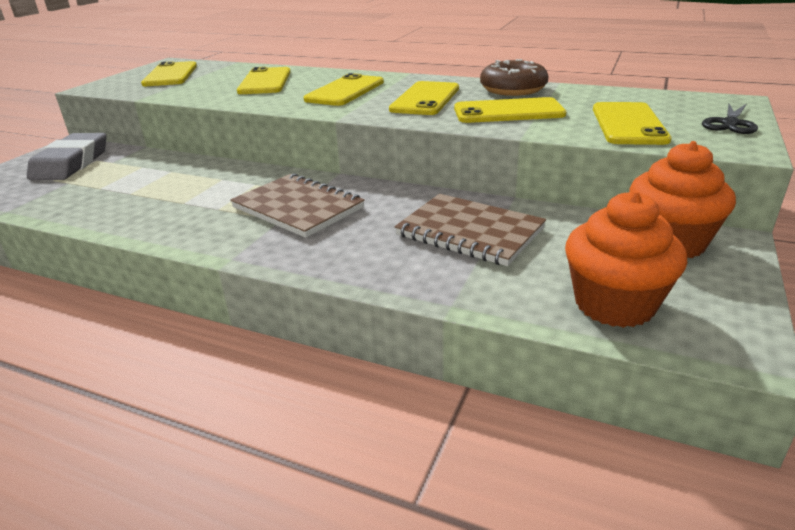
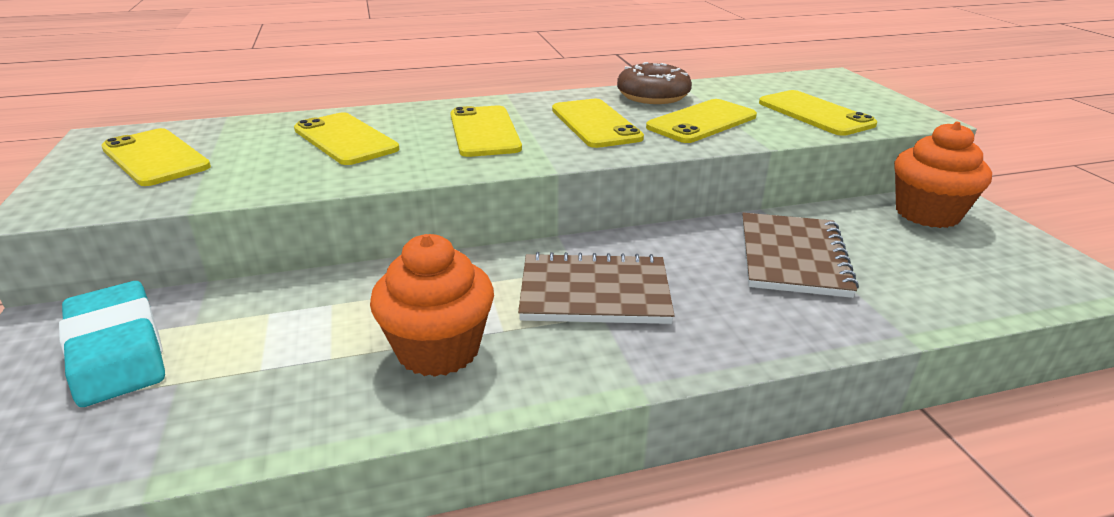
camera: 40 degrees left, 0 degrees up
(71, 163) = (117, 350): grey eraser -> turquoise eraser
(470, 232) = (792, 257): brown notebook -> brown notebook turned 75 degrees counterclockwise
(614, 304) = (988, 280): orange cupcake -> orange cupcake (438, 349)
(730, 123) = (873, 97): black scissors -> none

